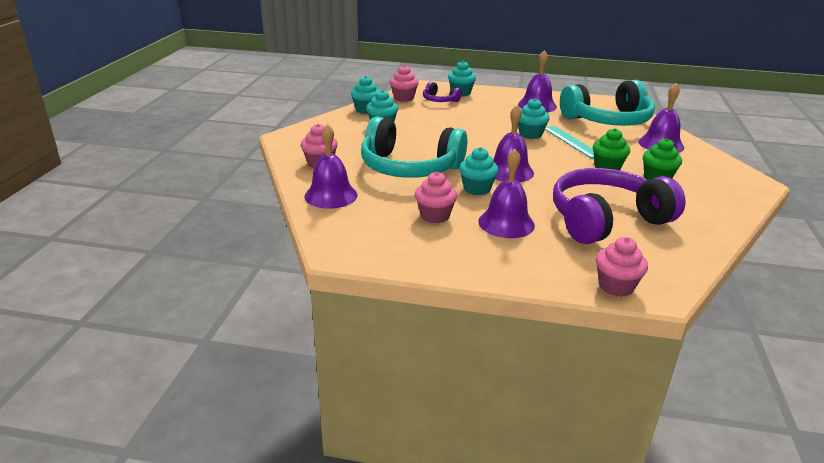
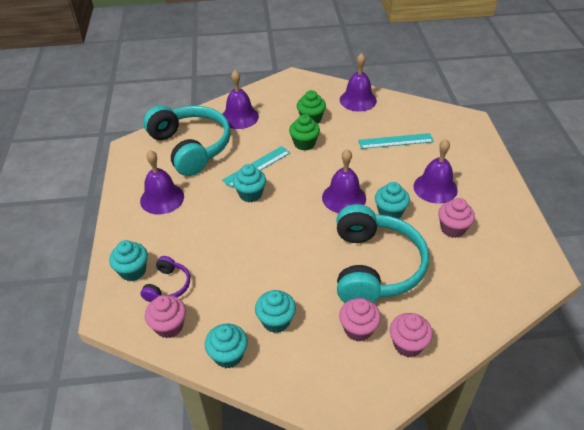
camera: 105 degrees left, 15 degrees up
(331, 195) = (467, 309): purple bell -> purple bell (358, 100)
(606, 220) = (395, 141): purple headphones -> turquoise ruler
(616, 286) = (476, 134): pink cupcake -> pink cupcake (358, 329)

